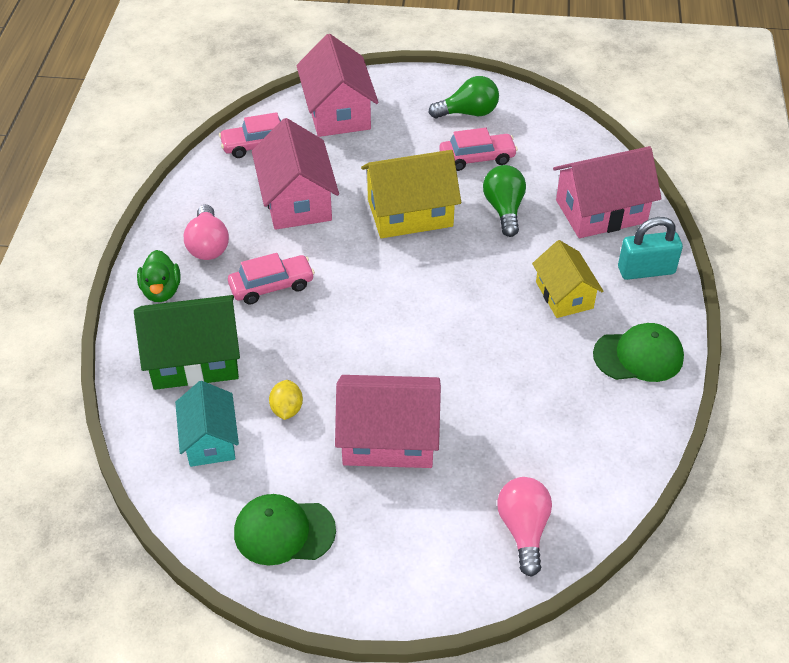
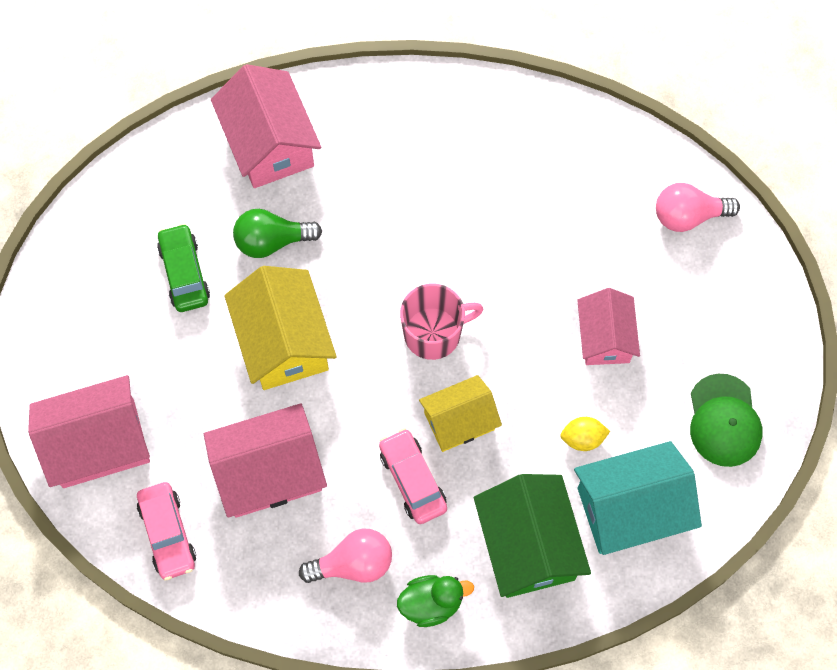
camera: 95 degrees left, 20 degrees up
(210, 440) = (631, 508): turquoise house -> turquoise house, size x1.54
(388, 438) = (605, 337): pink house -> pink house, size x0.65
(407, 309) = (434, 333): none -> pink mug
(468, 113) = (98, 286): green light bulb -> none
(477, 158) = (184, 273): pink car -> green car
(564, 295) = (399, 181): yellow house -> yellow house (459, 421)
(638, 356) = (474, 116): green cap -> none
(646, 270) = (357, 104): turquoise padlock -> none

